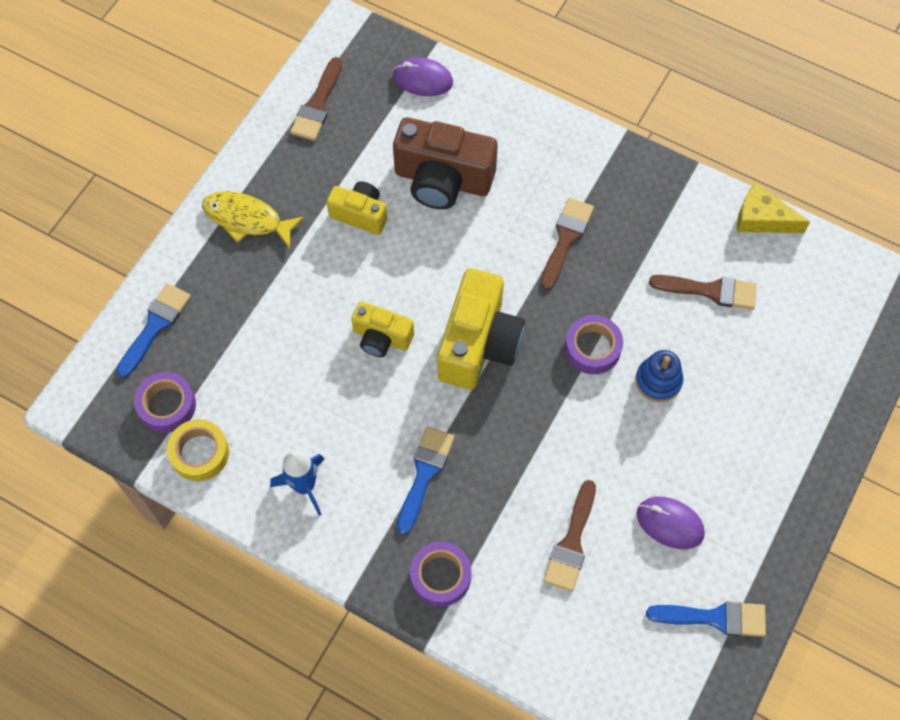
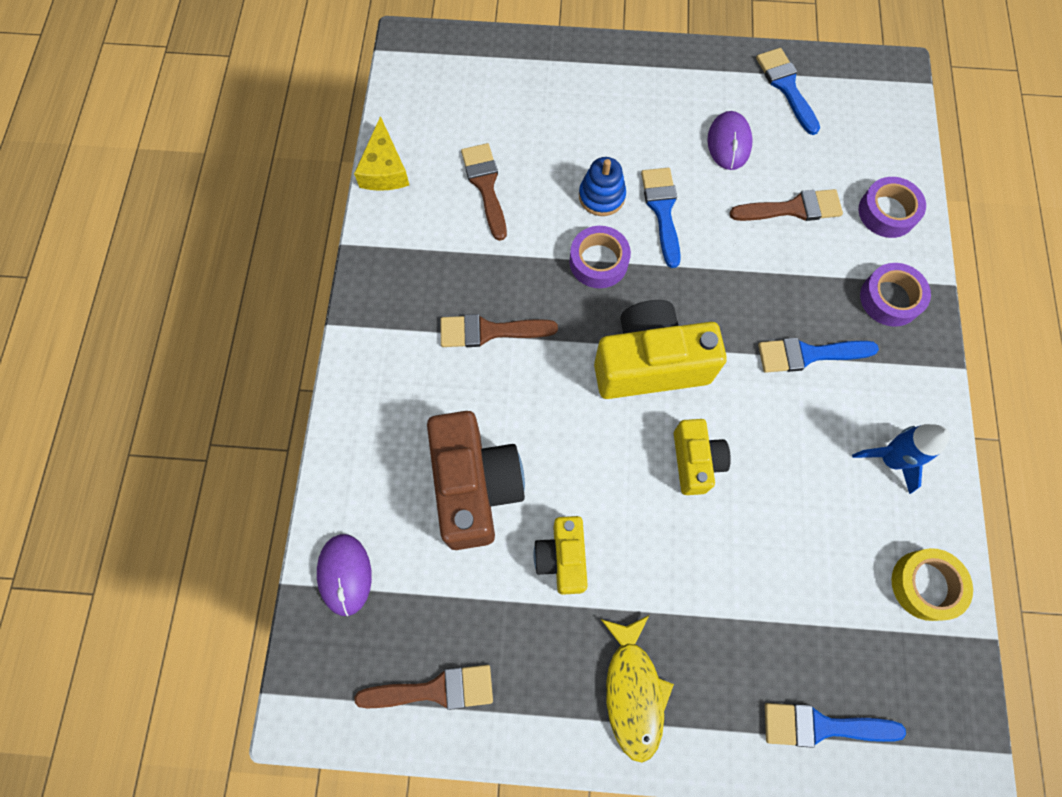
camera: 115 degrees left, 5 degrees up
(167, 405) = (900, 653): purple tape -> purple tape (887, 212)
(621, 425) = (662, 210): none -> blue brush

